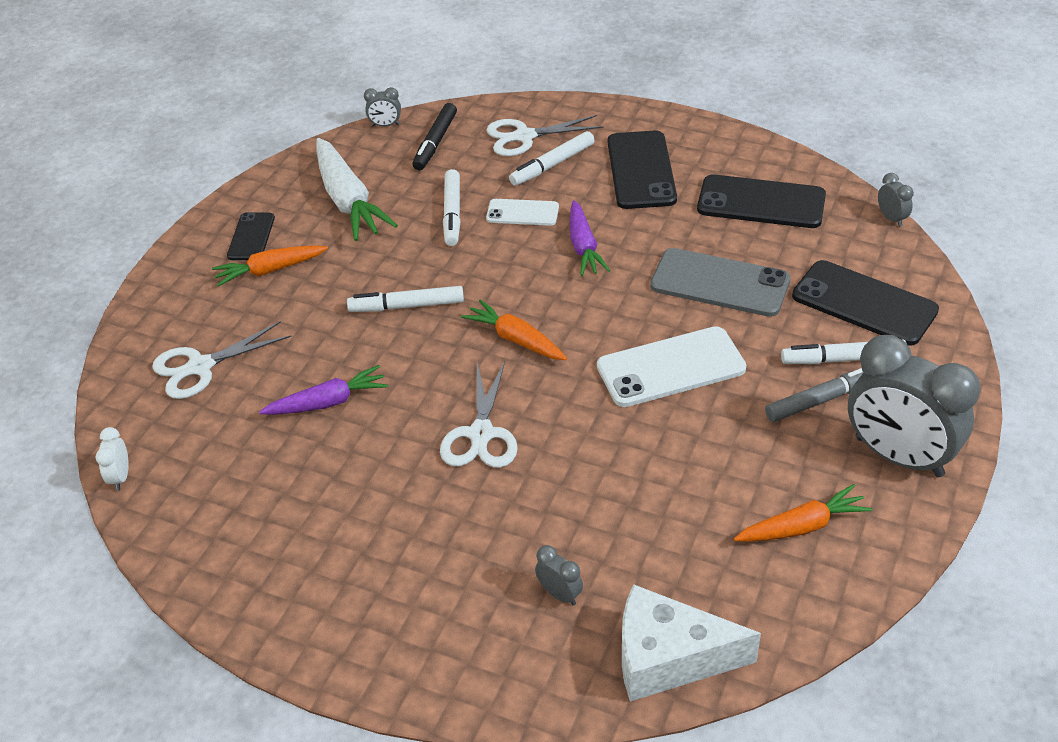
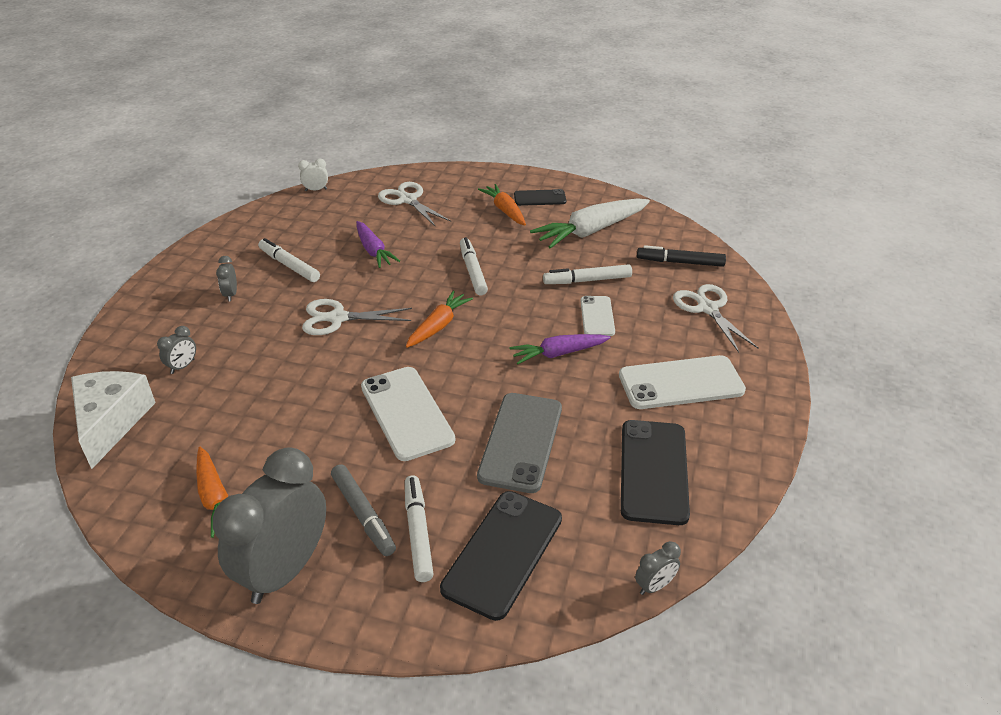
camera: 80 degrees right, 5 degrees down
(385, 125) = (694, 236): grey clock -> grey clock (231, 294)
(552, 165) = (670, 328): white marker -> white marker (289, 265)
(641, 170) = (681, 383): black phone -> white phone

